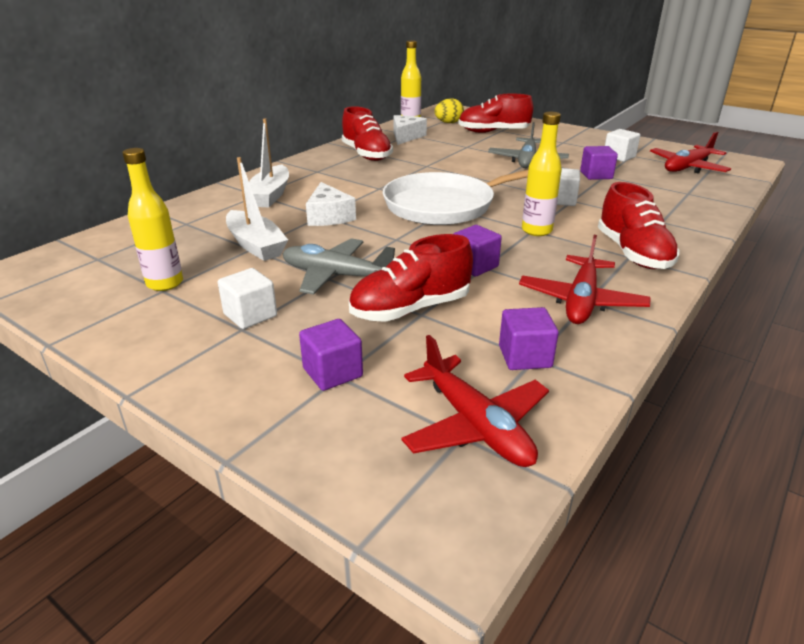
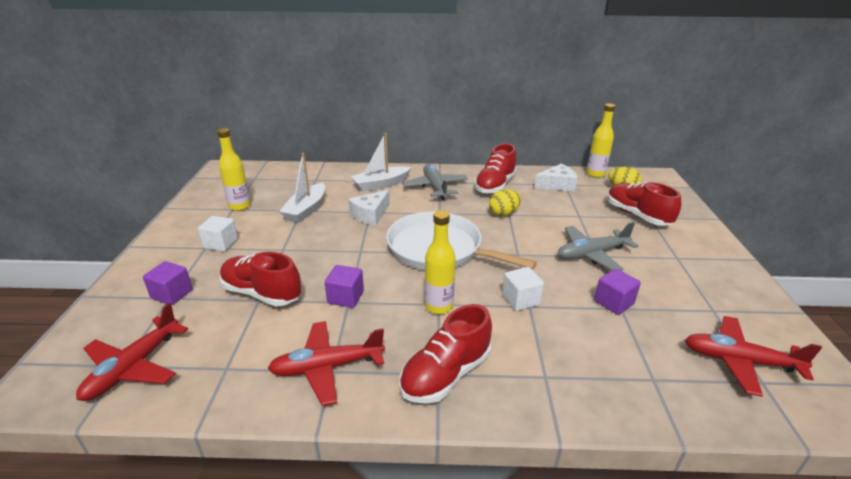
camera: 55 degrees right, 0 degrees up
(336, 276) = (287, 250): grey plane -> grey plane (435, 187)
(422, 167) = (503, 214): none -> yellow egg
(525, 356) = (225, 363): purple cube -> none
(619, 157) = (691, 303): white cube -> none

